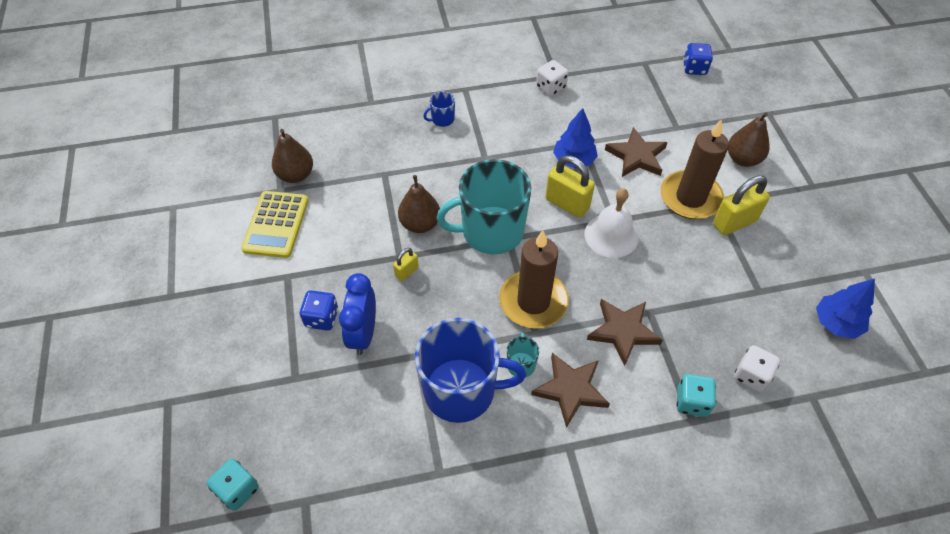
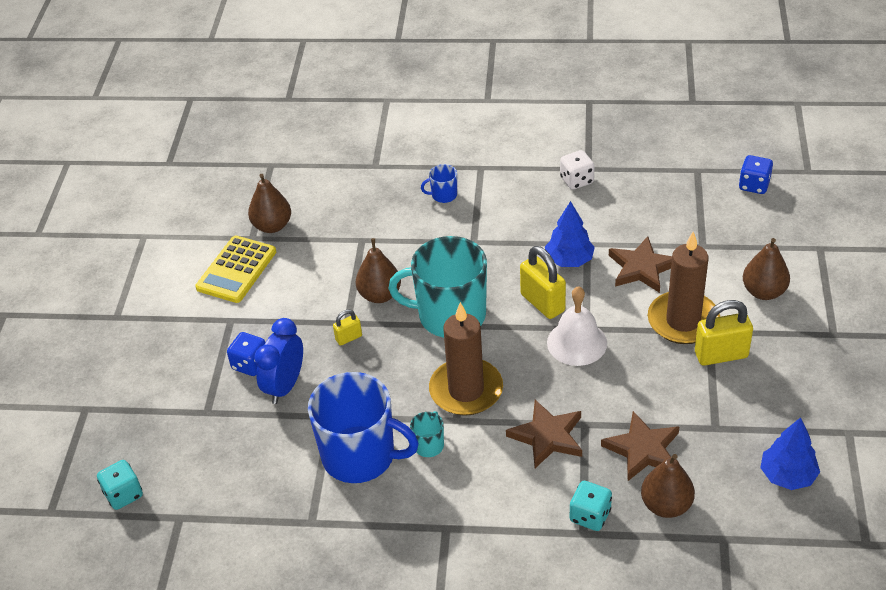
camera: 20 degrees right, 10 degrees down
(570, 389) = (469, 478): brown star -> brown star (643, 449)
(751, 375) = (666, 505): white dice -> brown pear

